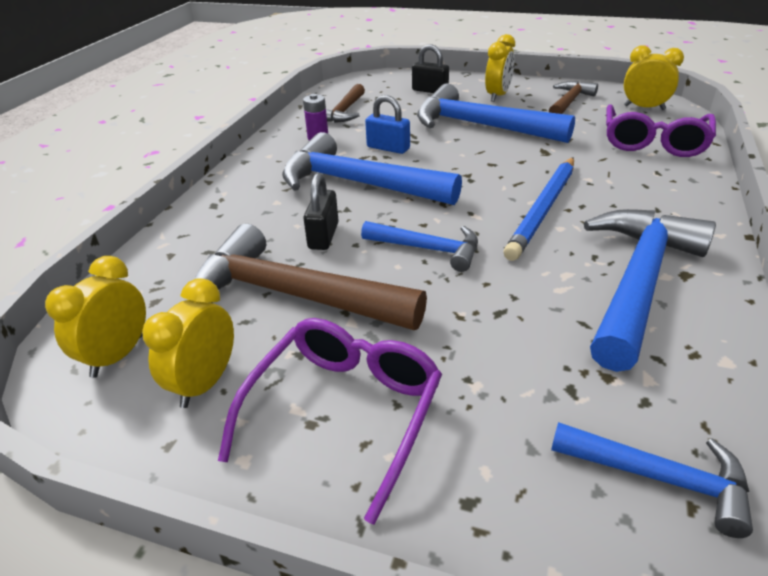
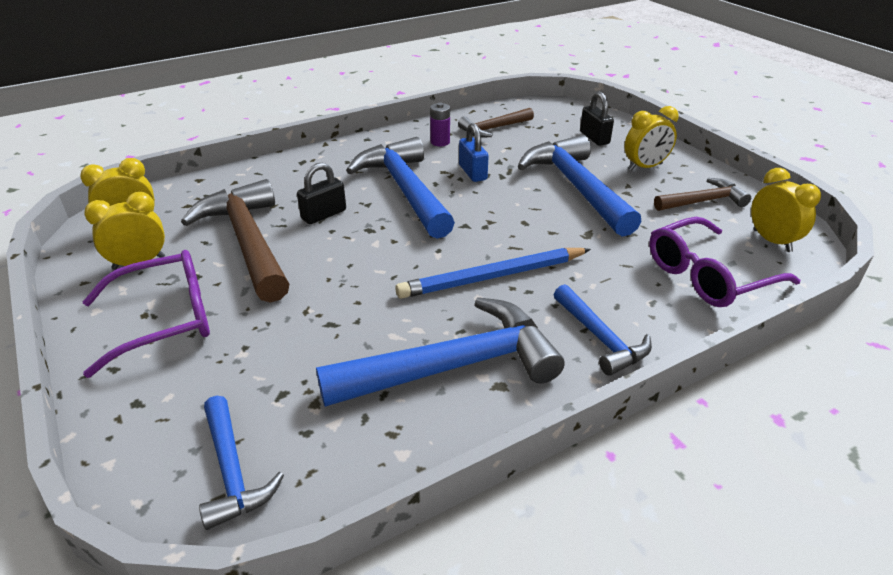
camera: 40 degrees right, 0 degrees up
(428, 249) = (365, 259): blue hammer -> blue hammer (600, 338)

